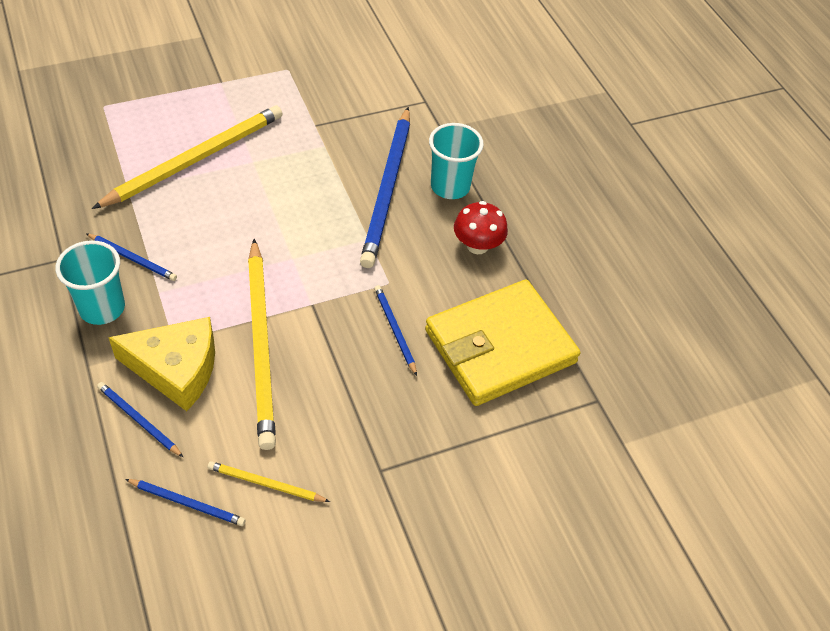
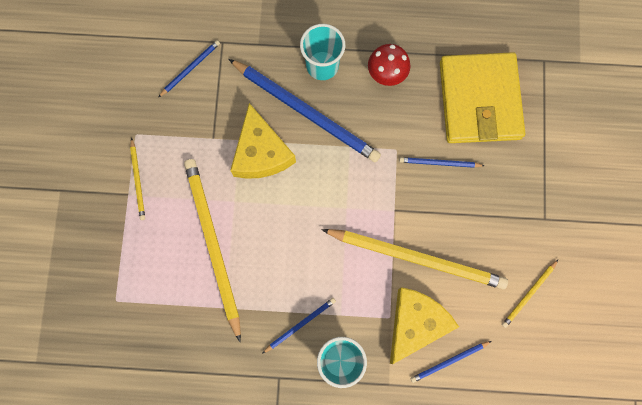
camera: 60 degrees left, 25 degrees up
(187, 503) = (525, 348): blue pencil -> blue pencil (190, 68)
(239, 84) = (138, 181): none -> yellow pencil
(319, 166) = (261, 152): none -> yellow cheese

